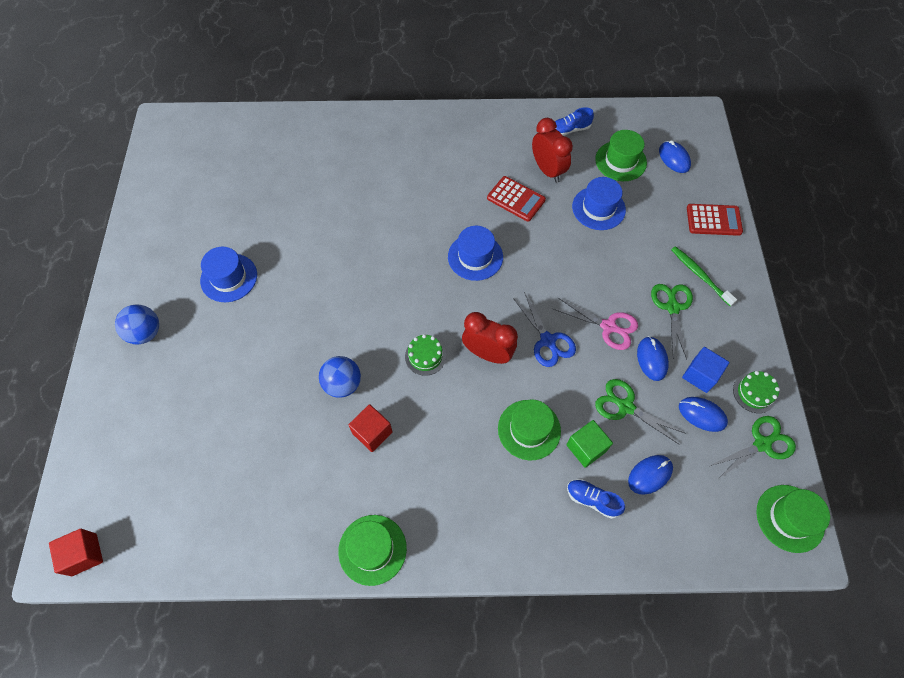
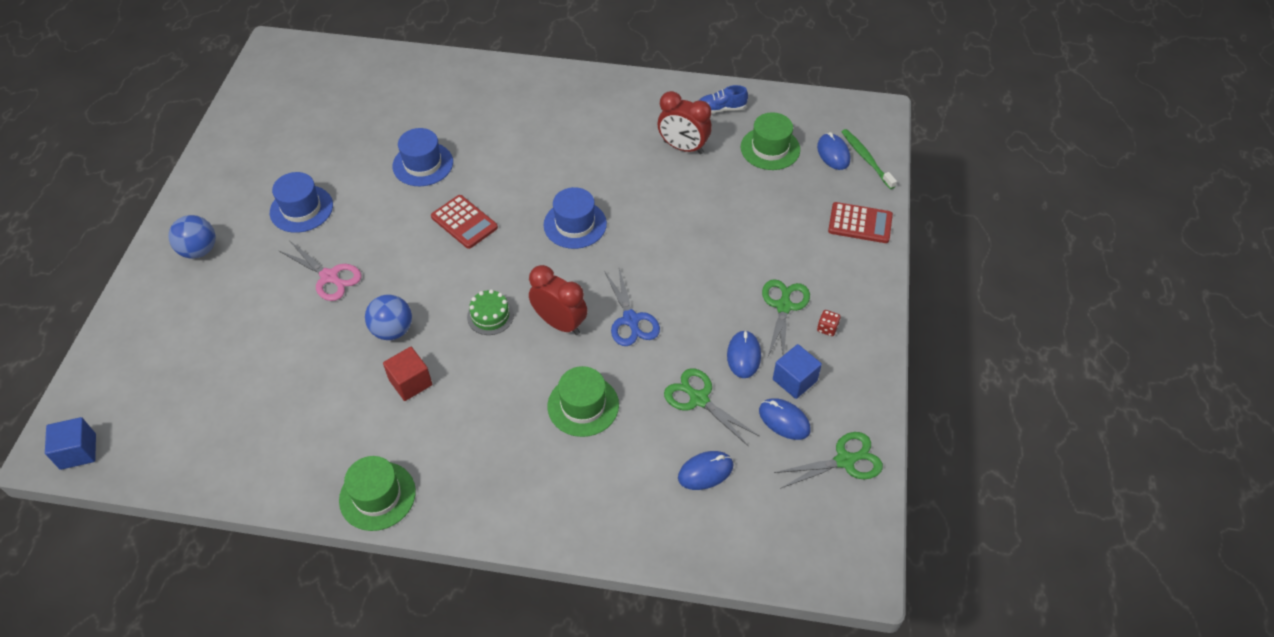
camera: 10 degrees right, 10 degrees down
(84, 554) = (78, 451): red cube -> blue cube
(516, 199) = (638, 172): red calculator -> red calculator (464, 222)
(547, 170) = (683, 147): red clock -> red clock turned 135 degrees clockwise
(586, 448) = (641, 433): green cube -> none
(592, 500) = (632, 486): blue shoe -> none
(598, 208) = (729, 193): blue hat -> blue hat (423, 164)
(608, 326) = (704, 315): pink scissors -> pink scissors (329, 277)
(699, 275) = (826, 277): green toothbrush -> green toothbrush (866, 158)
(713, 322) = (827, 328): none -> red dice
(754, 393) = (852, 407): green cake -> none
(790, 518) = (853, 541): green hat -> none

